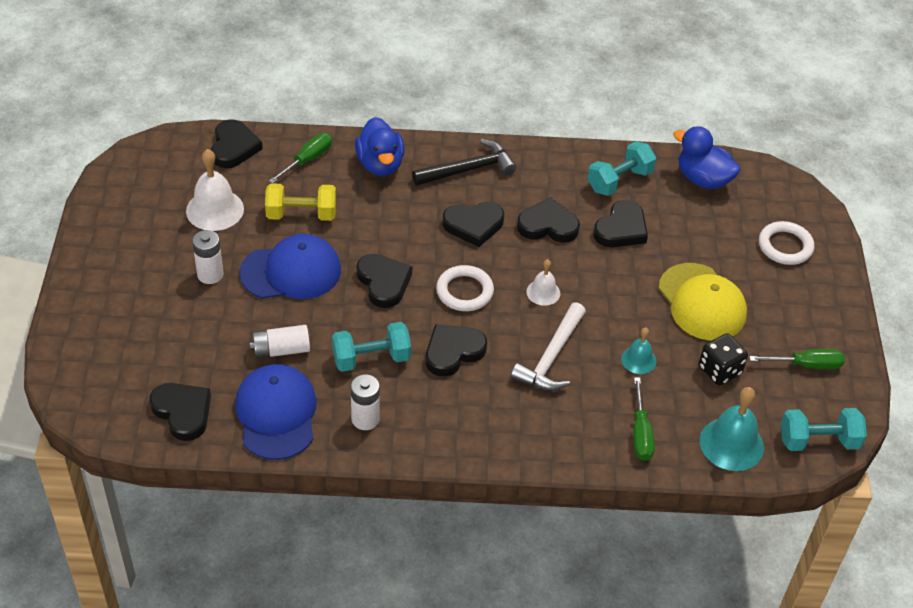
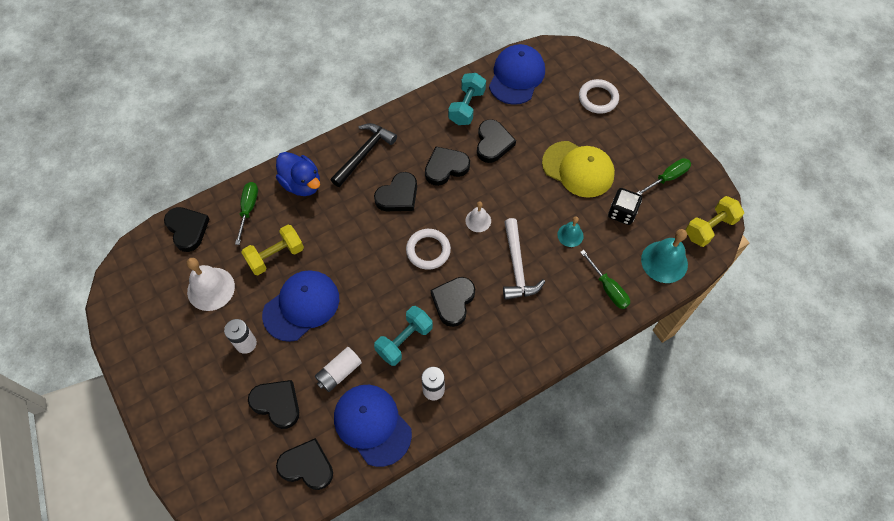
camera: 30 degrees left, 15 degrees up
(383, 282) = (370, 276): black heart -> black heart (277, 404)
(703, 179) = (516, 76): blue duck -> blue cap
(818, 441) = (710, 228): turquoise dumbbell -> yellow dumbbell

